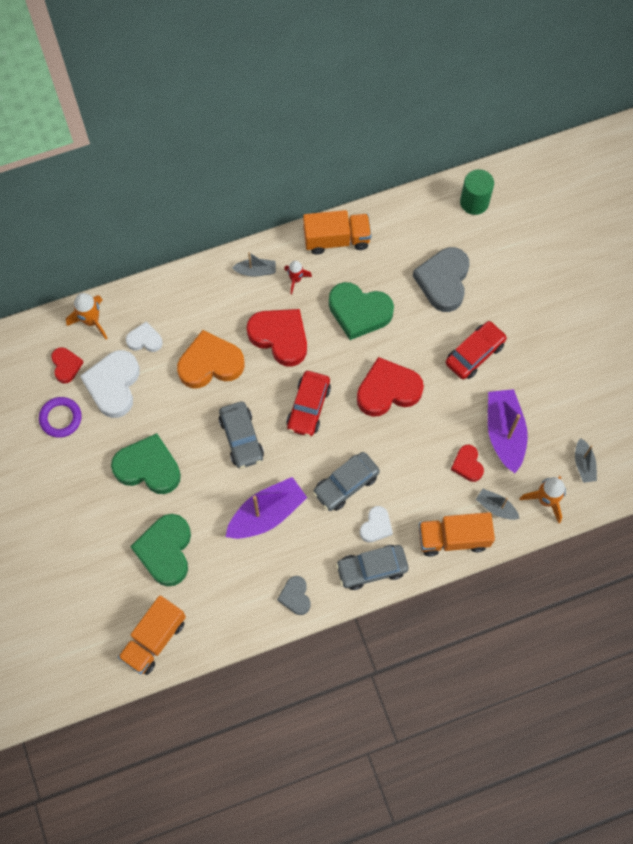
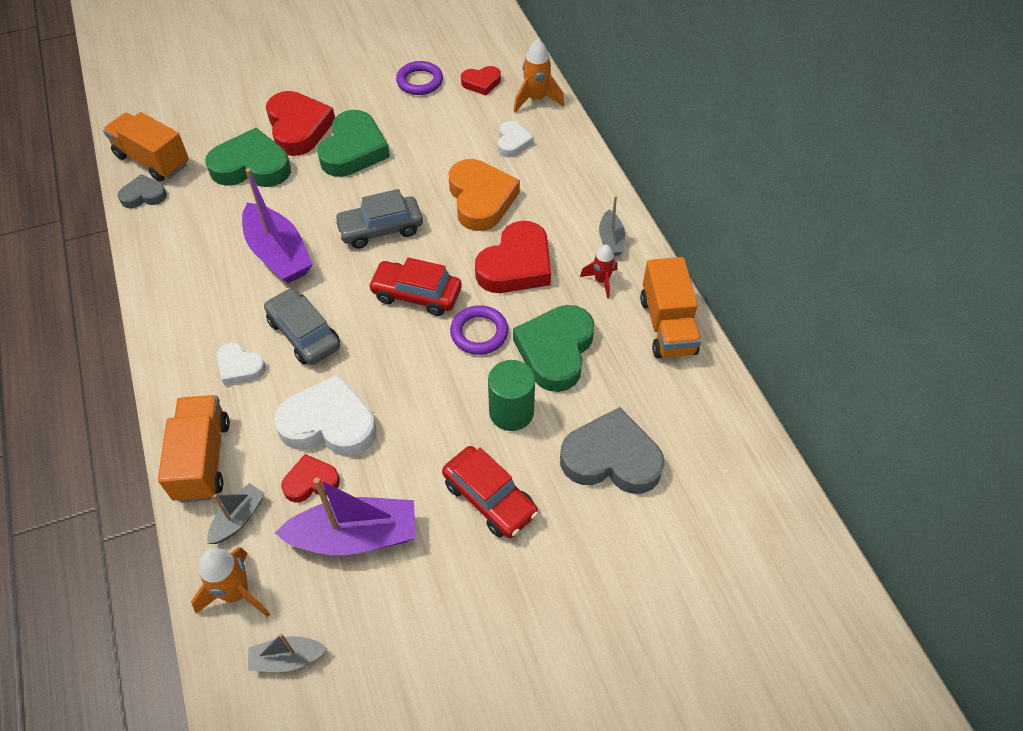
camera: 90 degrees right, 15 degrees down
(113, 385) = (456, 119): white heart -> white heart (329, 423)
(295, 596) = (167, 282): grey heart -> grey heart (144, 195)
(344, 362) = (479, 333): none -> purple ring
(371, 569) = (182, 361): grey car -> none
(388, 390) = (435, 383): red heart -> red heart (298, 128)
(474, 202) = (757, 507): green cylinder -> green cylinder (511, 412)

